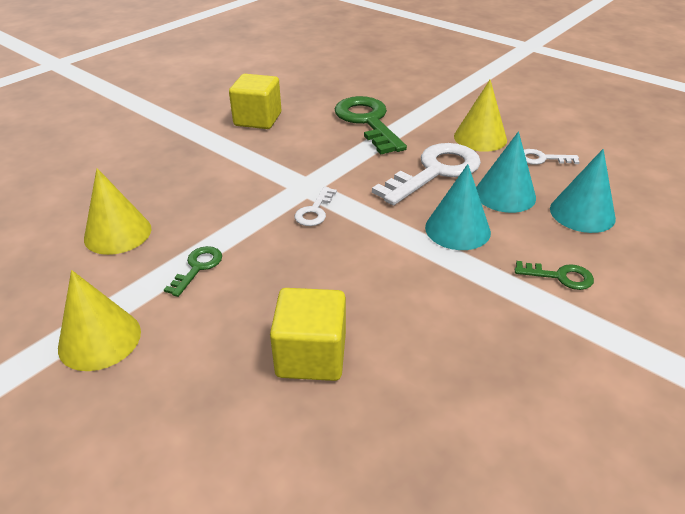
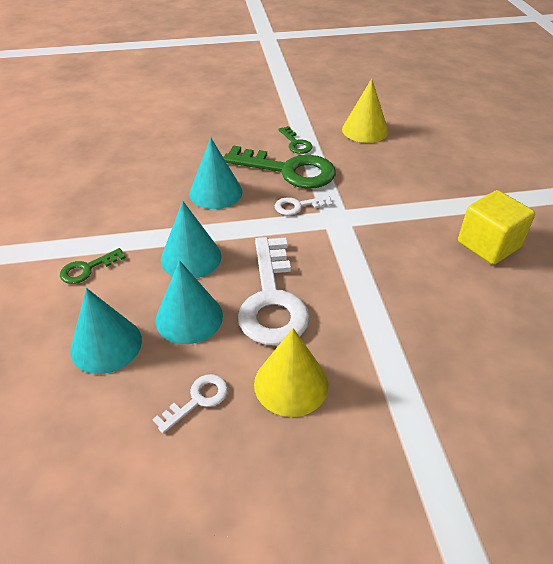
camera: 130 degrees right, 5 degrees up
(100, 339) = (277, 105): yellow cone -> none
(311, 355) = (183, 150): yellow cube -> none
(315, 211) = (298, 206): white key -> white key turned 75 degrees counterclockwise
(358, 271) = (216, 192): none -> turquoise cone
(368, 122) = (415, 316): green key -> green key (288, 170)

